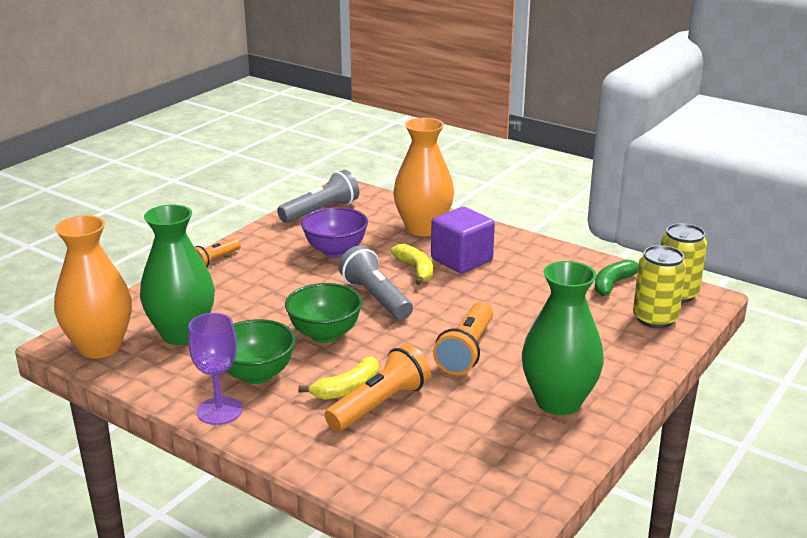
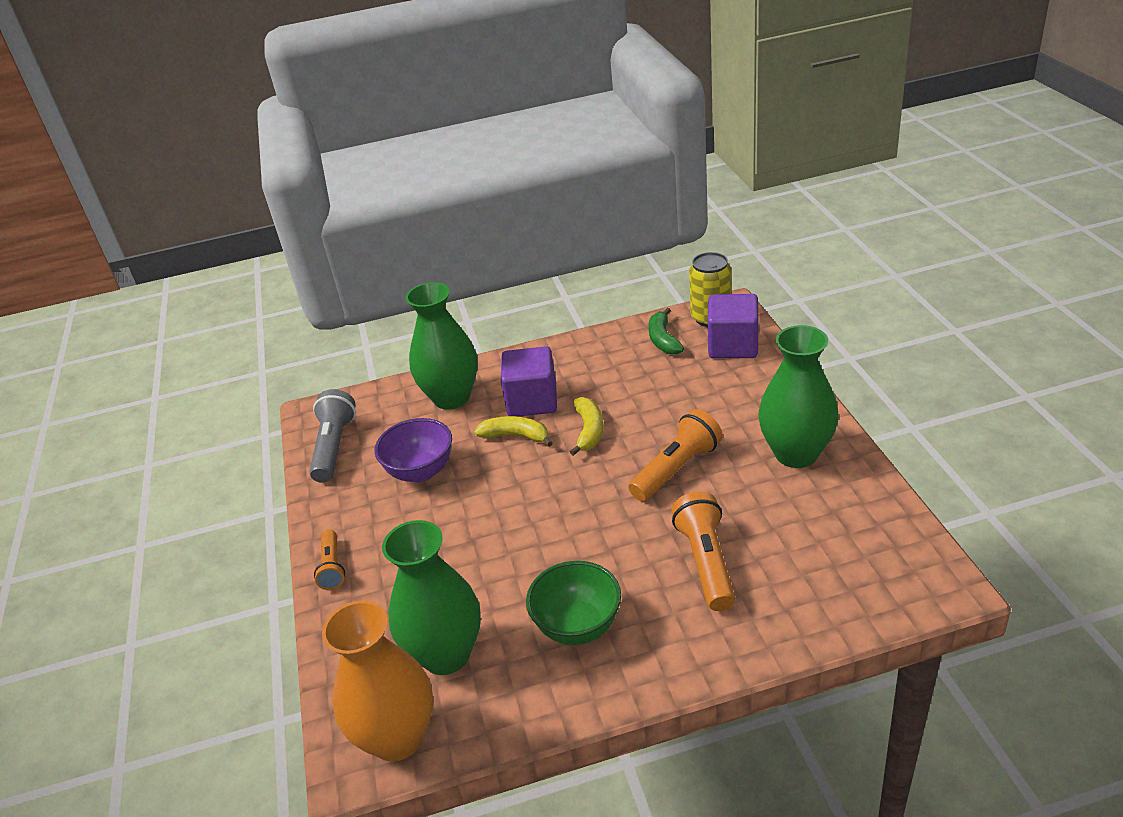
camera: 45 degrees left, 10 degrees up
(219, 411) = (614, 682): purple goblet -> none
(325, 334) = (558, 546): green bowl -> none
(347, 388) = (661, 571): yellow banana -> yellow banana (589, 431)
(375, 298) = (533, 484): grey flashlight -> none
(423, 228) = (451, 397): orange vase -> green vase
(466, 351) = (676, 469): orange flashlight -> orange flashlight turned 105 degrees counterclockwise
(655, 319) = (733, 346): yellow can -> purple cube

